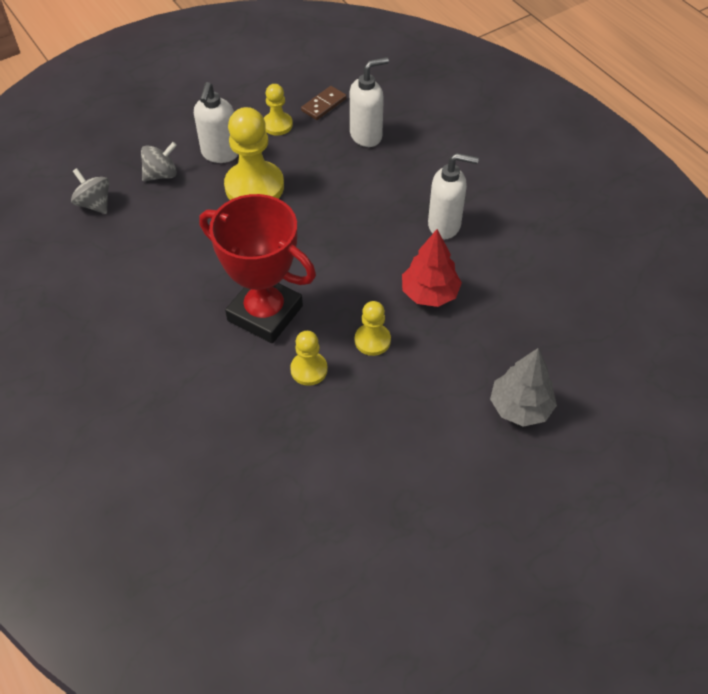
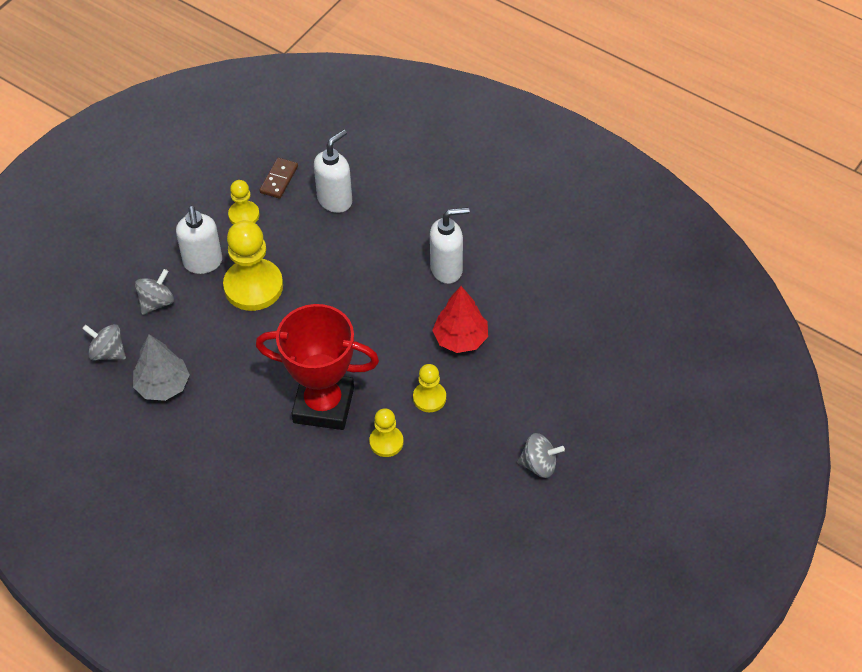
camera: 20 degrees left, 0 degrees up
(457, 447) = (539, 465): none -> grey spinning top
(520, 407) = (577, 414): grey tree -> grey tree (163, 386)

